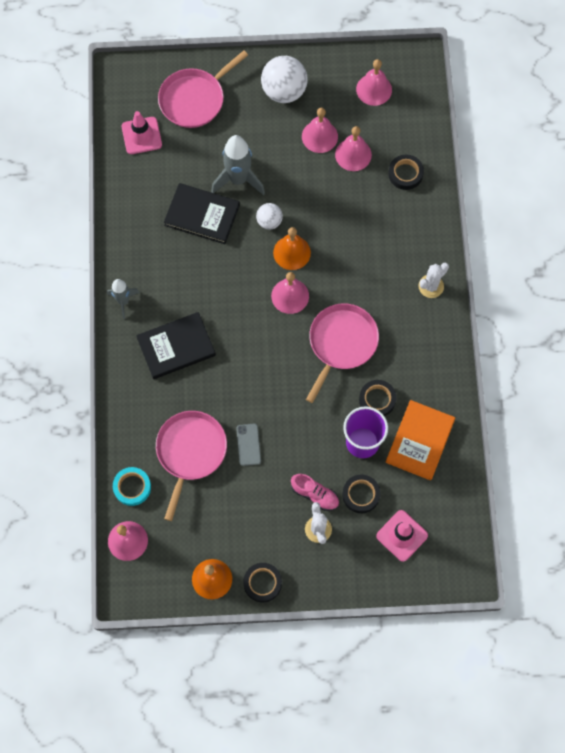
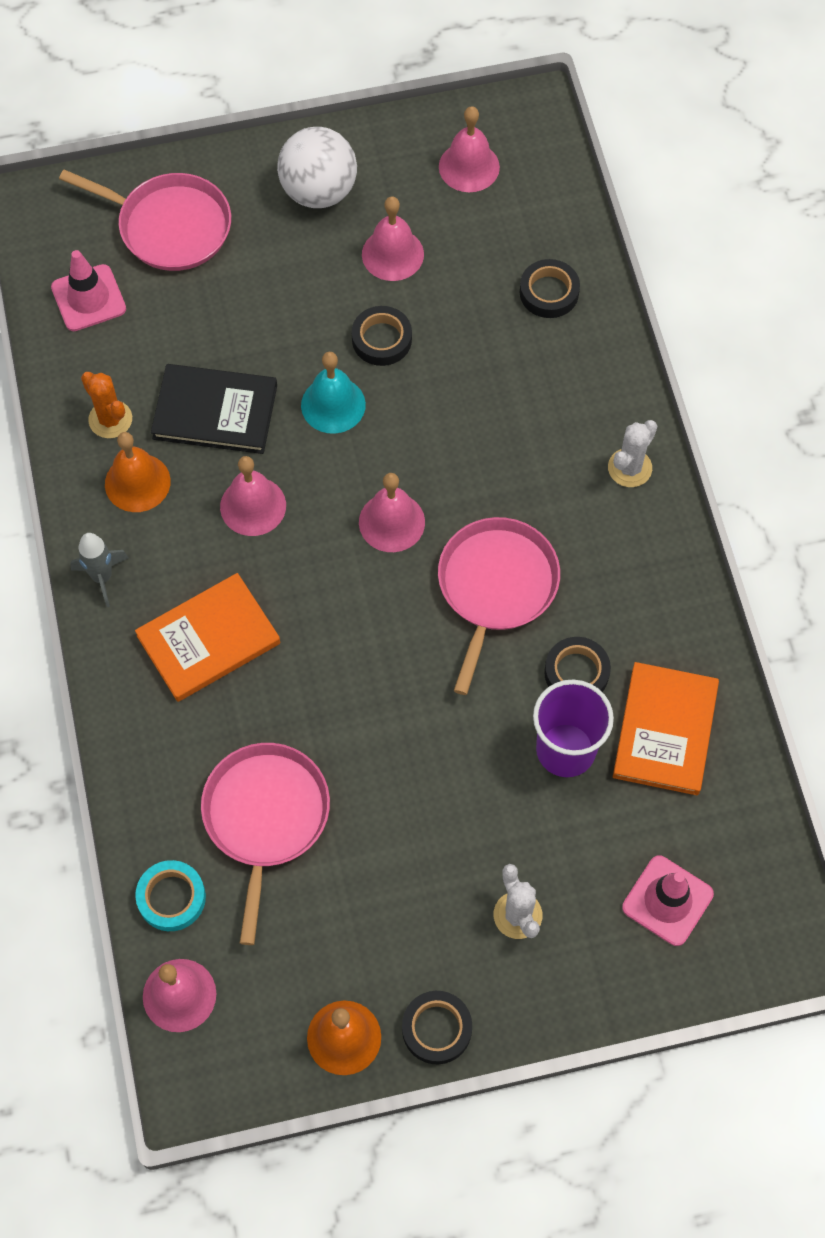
camera: 10 degrees left, 5 degrees down
(142, 210) = (110, 419): none -> orange cactus
(176, 347) = (208, 640): black book -> orange book
(194, 99) = (169, 226): pink pan -> pink pan turned 105 degrees counterclockwise
(238, 179) = (267, 344): grey rocket -> none
(248, 444) = (366, 787): grey phone -> none
(269, 221) = (333, 405): white ball -> turquoise bell
(292, 252) = (381, 449): orange bell -> orange bell (137, 482)
(315, 494) = (500, 855): pink shoe -> none
(353, 154) = (455, 274): pink bell -> pink bell (253, 506)
(361, 495) = (581, 841): black tape -> black tape (381, 339)

